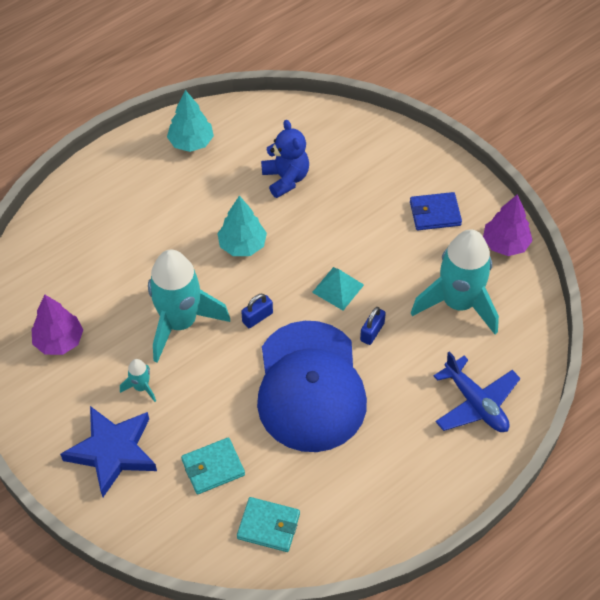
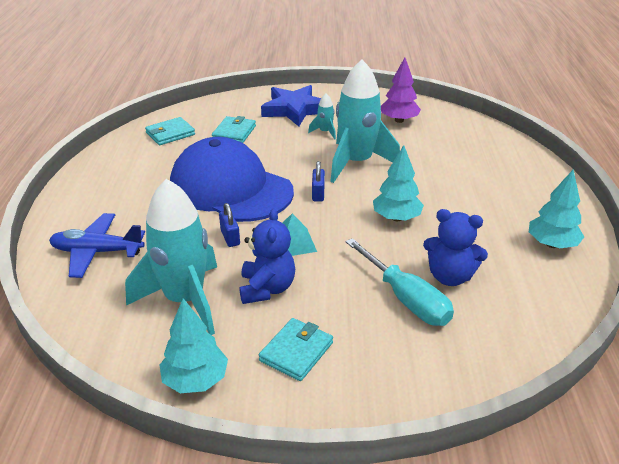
camera: 130 degrees right, 20 degrees down
(332, 189) = (405, 298): none -> turquoise screwdriver
(400, 267) = (267, 288): none -> blue teddy bear
(435, 213) = (296, 352): blue wallet -> turquoise wallet
(505, 244) = (195, 380): purple tree -> turquoise tree

